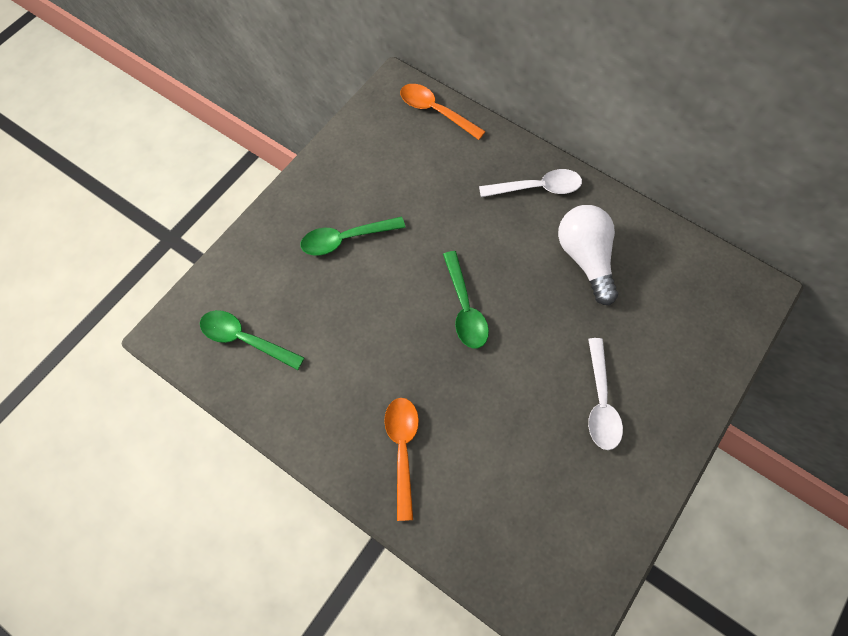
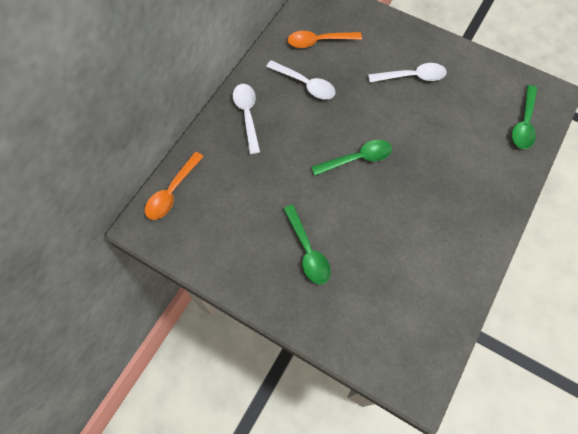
camera: 95 degrees left, 0 degrees up
(245, 339) = (412, 319): green spoon -> green spoon (524, 124)
(402, 449) = (472, 191): orange spoon -> orange spoon (318, 41)
(585, 258) = (305, 84): white light bulb -> white spoon

